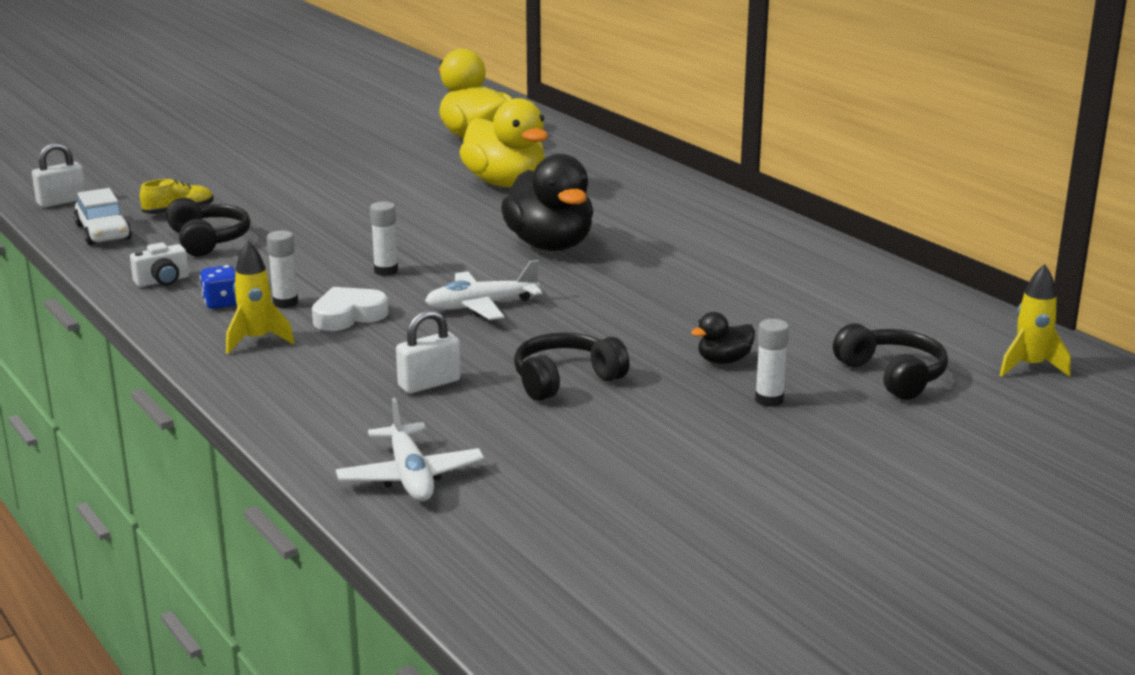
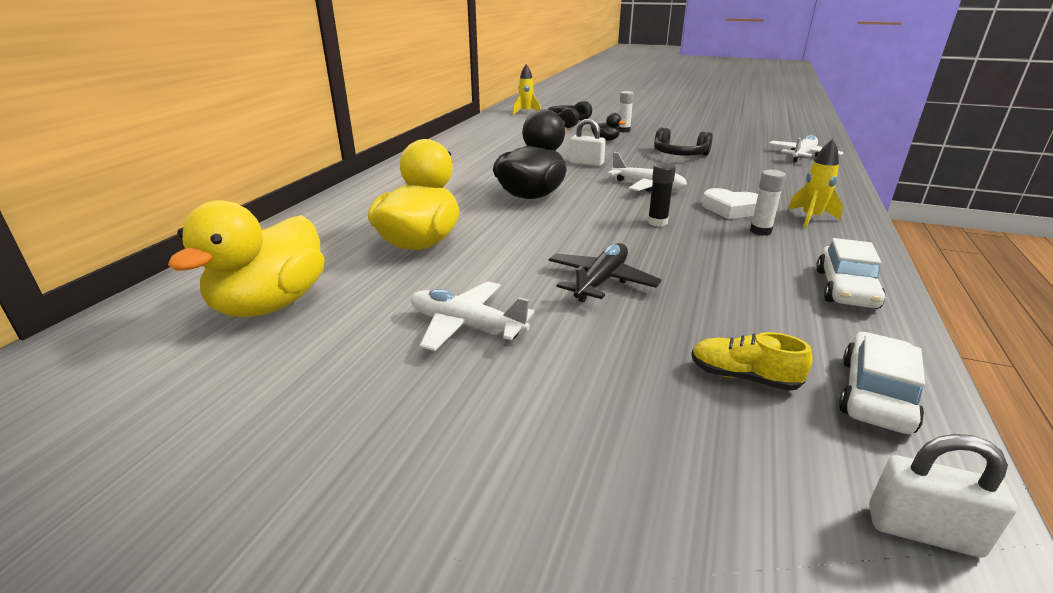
camera: 125 degrees left, 5 degrees up
(162, 281) = (845, 289): white camera -> white car
(208, 240) = (755, 314): black headphones -> none
(222, 303) = (809, 249): blue dice -> none
(334, 216) = (601, 281): none -> black plane
(357, 172) = (466, 325): none -> white plane
(386, 271) = (657, 222): white glue stick -> black glue stick
(429, 384) = (742, 172): white padlock -> white padlock (586, 163)

